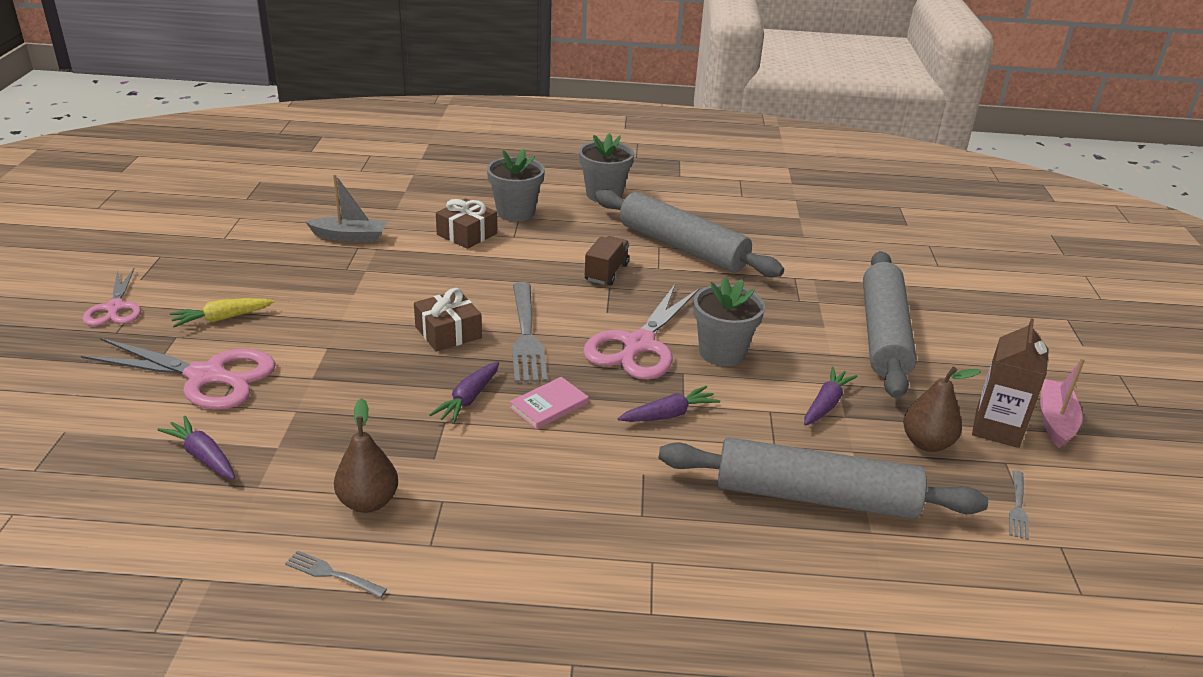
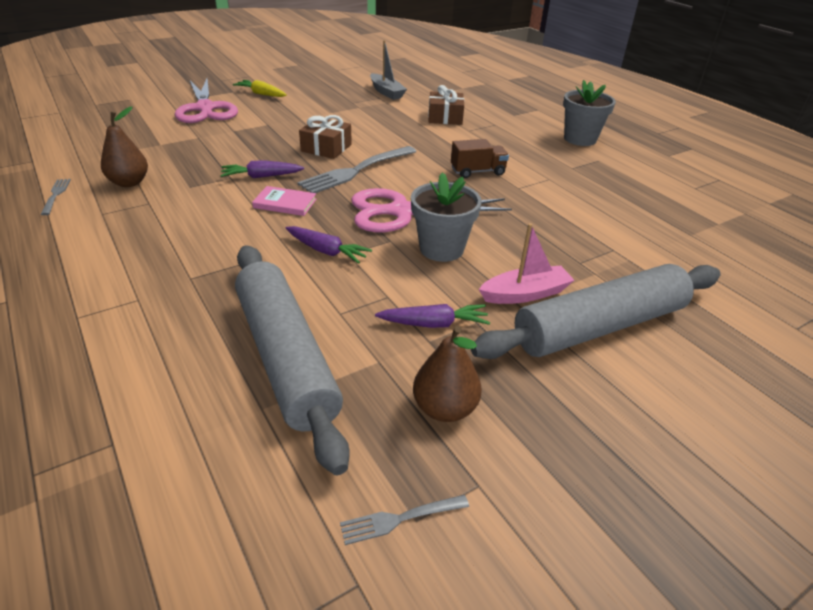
camera: 55 degrees right, 5 degrees up
(115, 308) = (240, 73): pink scissors -> none
(203, 456) = (135, 131): purple carrot -> none
(515, 212) = (498, 121): grey flower pot -> none
(682, 247) = (564, 187): grey rolling pin -> none
(997, 428) = (536, 460): brown carton -> none
(1055, 421) = (619, 515): pink boat -> pink boat (525, 294)

